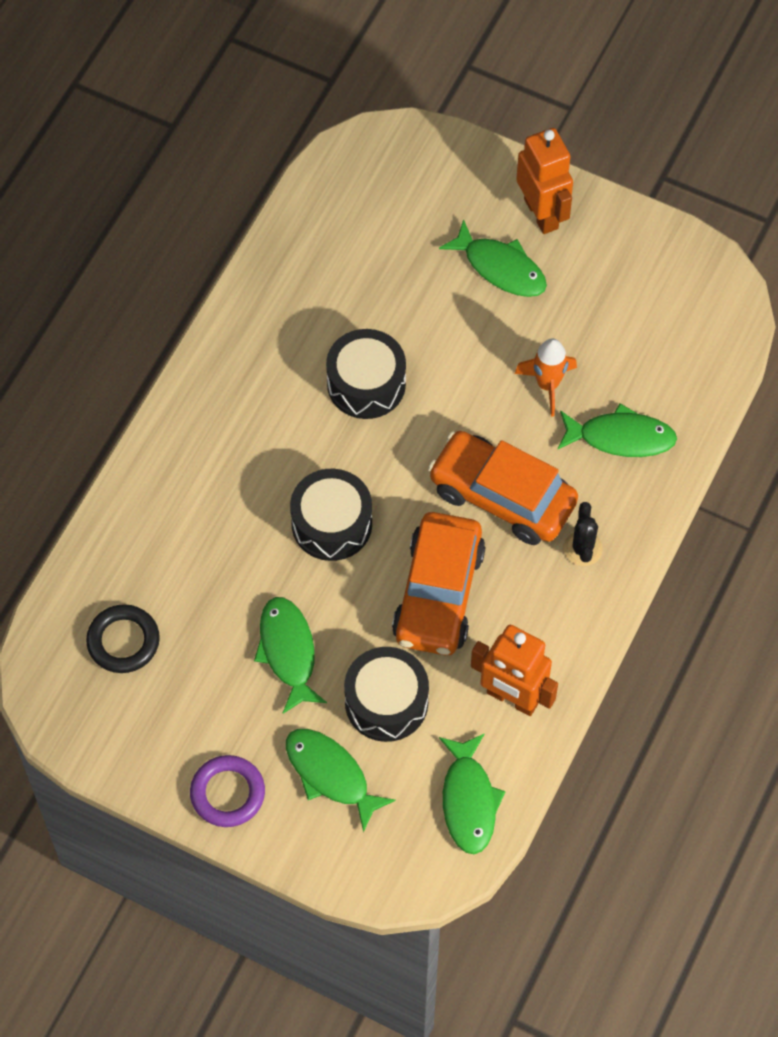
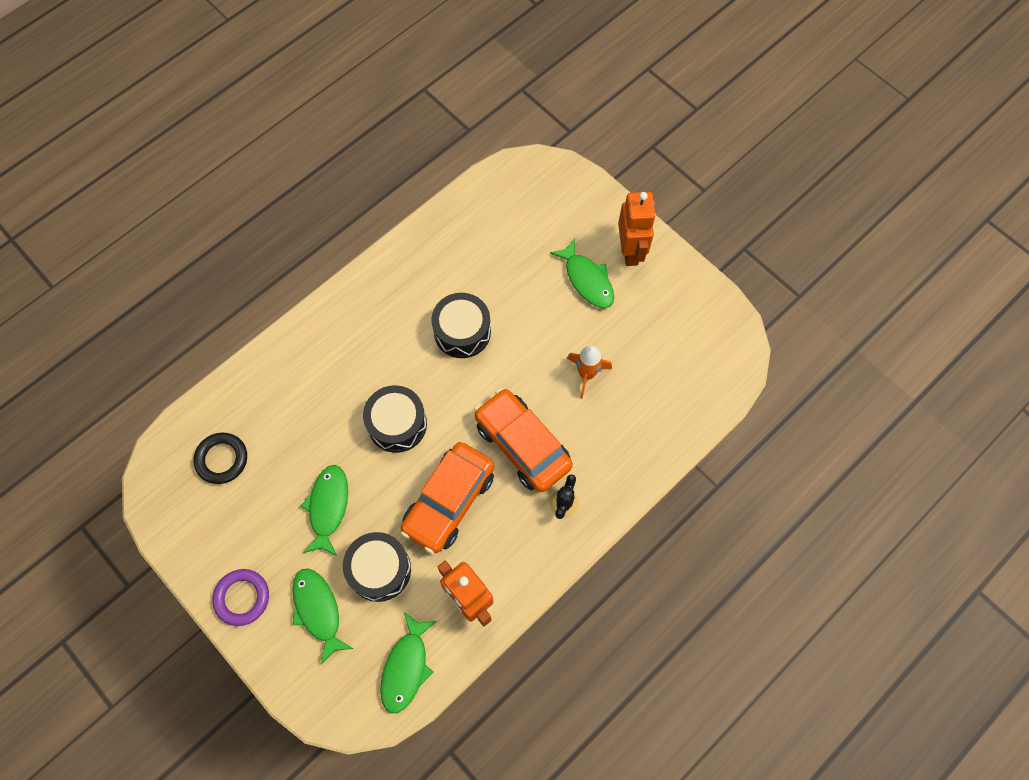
camera: 20 degrees right, 5 degrees up
(621, 437) = (623, 430): green fish -> none

